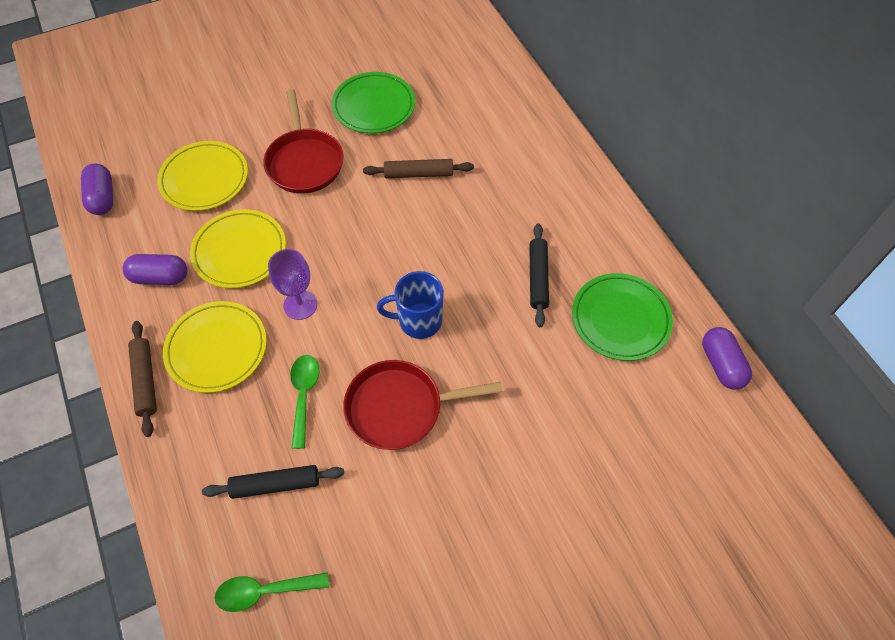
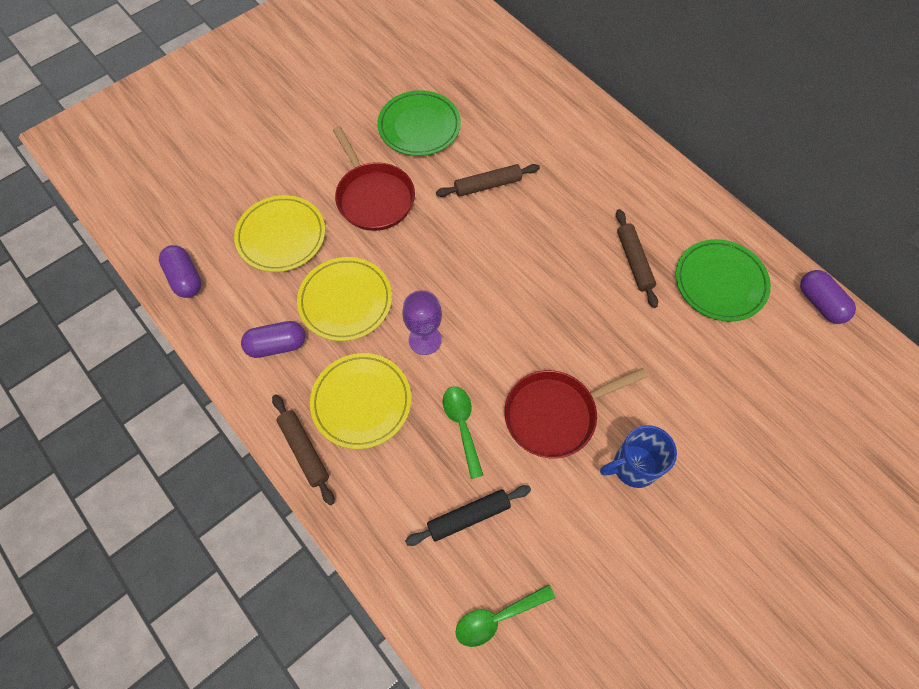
camera: 15 degrees left, 5 degrees up
(418, 321) = (541, 328): blue mug -> blue mug (633, 466)
(538, 278) = (634, 261): black rolling pin -> brown rolling pin

